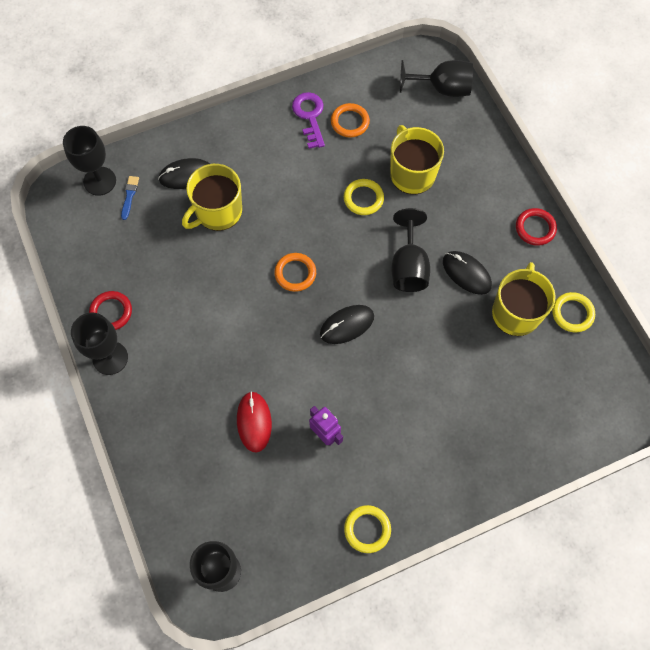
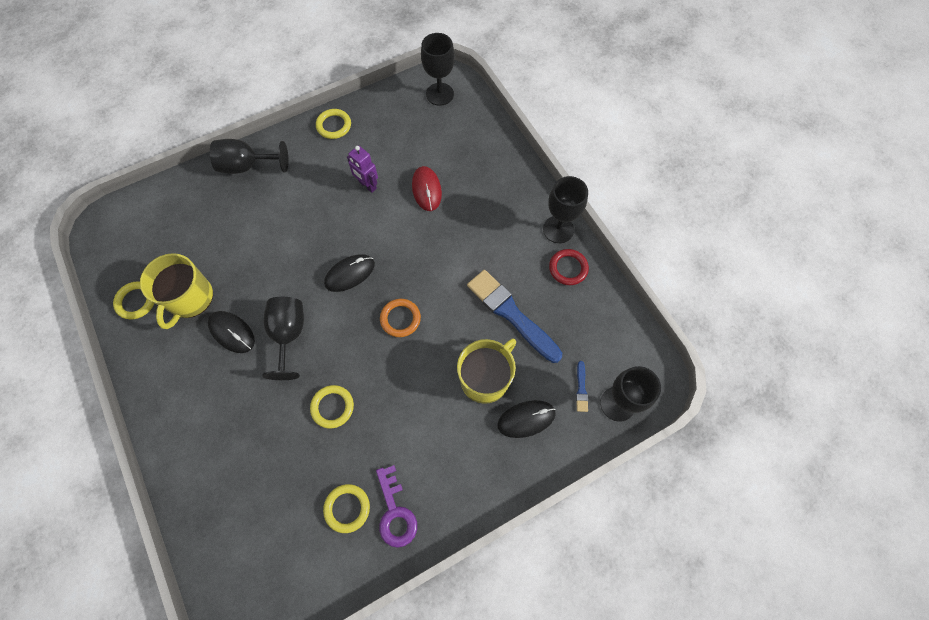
camera: 175 degrees right, 0 degrees up
(181, 269) = (511, 314): none -> blue brush
(350, 122) = (347, 508): orange ring -> yellow ring
(412, 173) = (278, 443): yellow mug -> none
(442, 88) = (231, 572): black goblet -> black goblet (247, 166)
(535, 228) = (153, 387): red ring -> none

